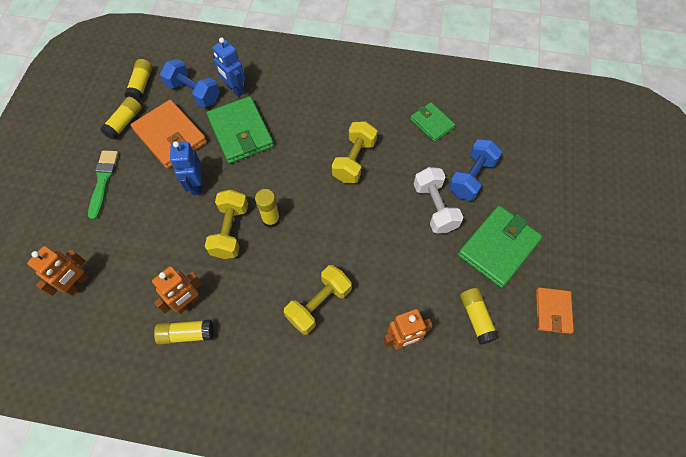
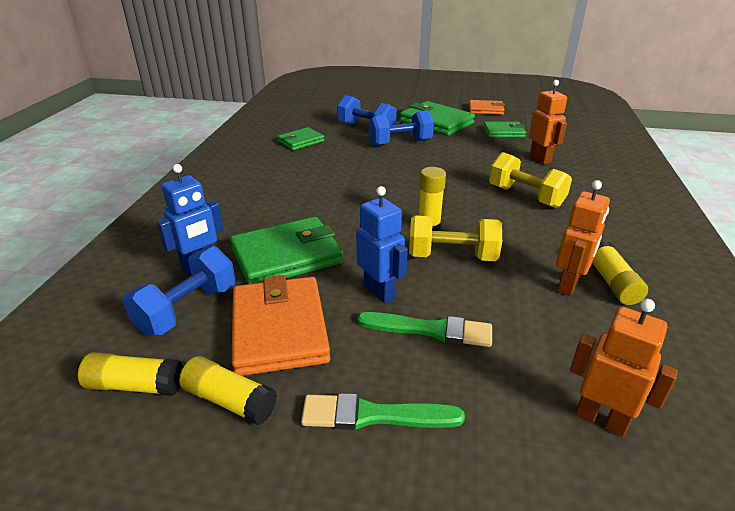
camera: 90 degrees left, 30 degrees down
(157, 210) = (431, 330): none -> green brush
(170, 136) = (279, 329): orange wallet -> orange wallet turned 60 degrees counterclockwise
(188, 302) = (569, 285): orange robot -> orange robot turned 75 degrees clockwise
(196, 185) = (379, 292): blue robot -> blue robot turned 120 degrees counterclockwise
(354, 160) = (343, 178): yellow dumbbell -> none
(434, 207) = (400, 143): white dumbbell -> blue dumbbell
(476, 318) = (503, 132): yellow glue stick -> green wallet

